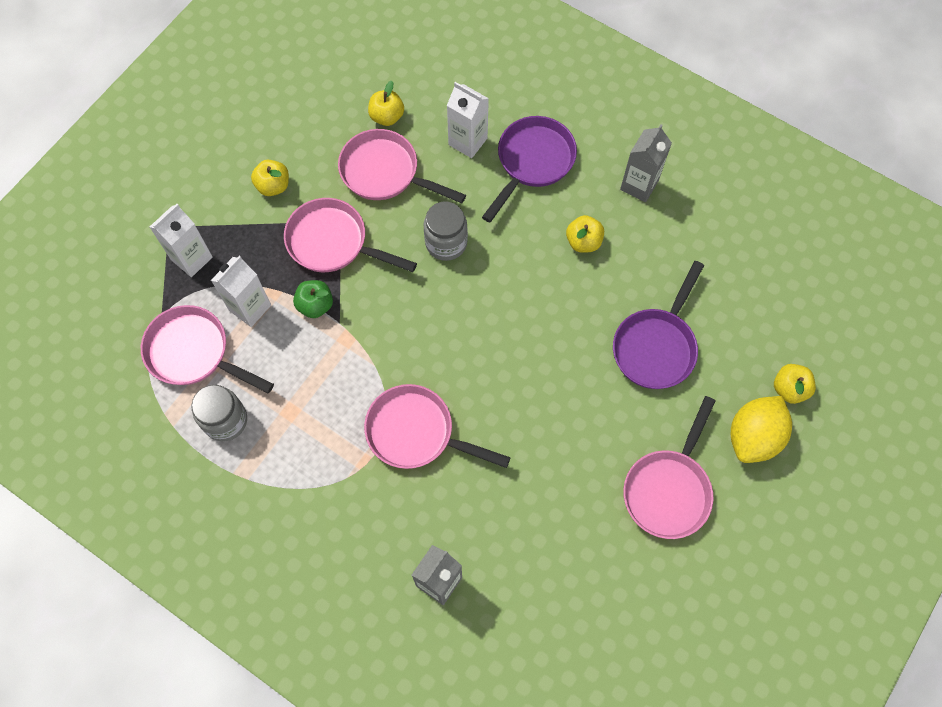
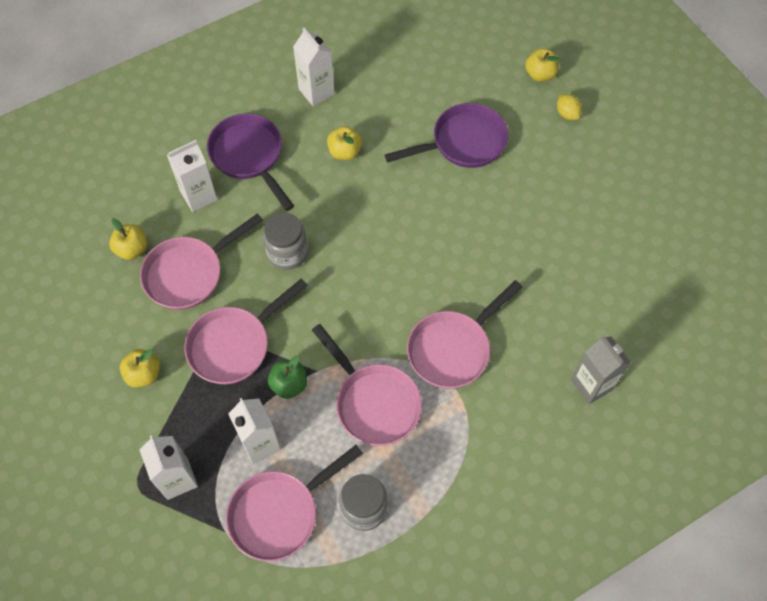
camera: 65 degrees left, 5 degrees down
(639, 185) = (316, 91): grey carton -> white carton
(656, 346) = (463, 143): purple pan -> purple pan turned 75 degrees counterclockwise
(669, 489) = (584, 187): pink pan -> pink pan (374, 402)
(753, 436) = (567, 114): yellow lemon -> yellow lemon, size x0.50

